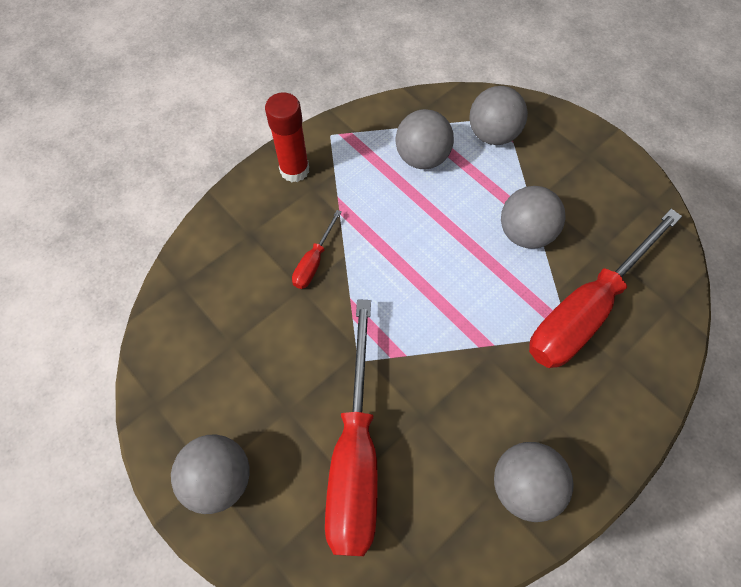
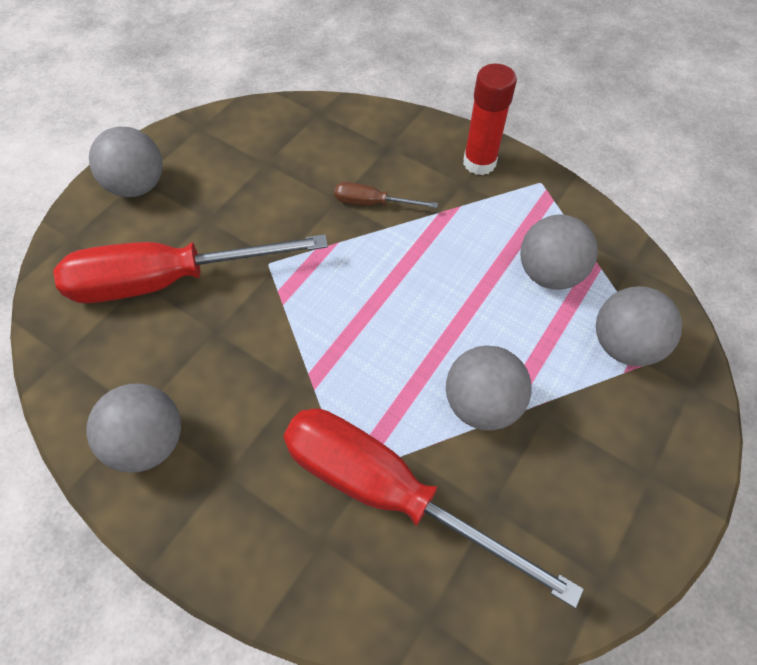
camera: 75 degrees right, 5 degrees down
(314, 261) = (372, 203): red screwdriver -> brown screwdriver

